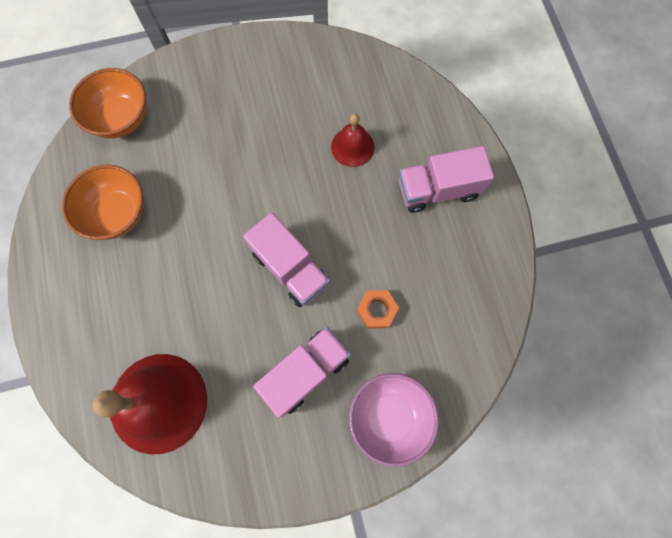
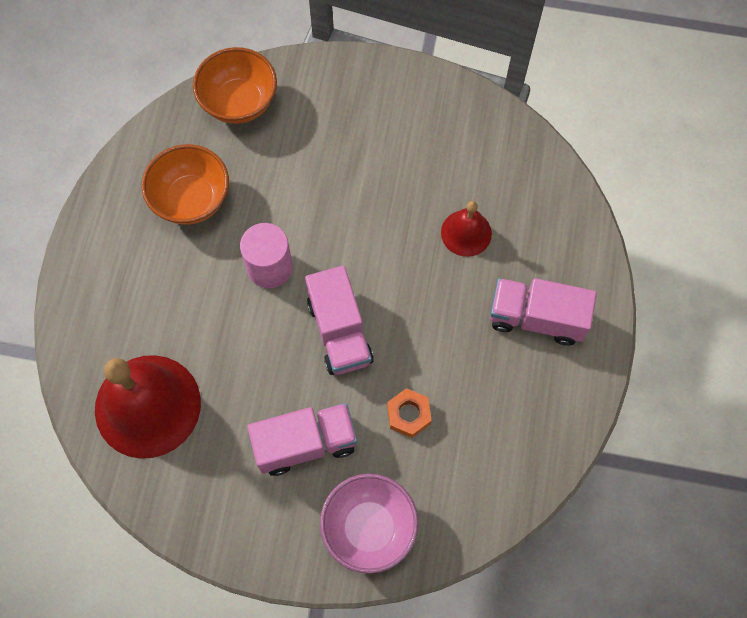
camera: 25 degrees right, 5 degrees down
(208, 241) = (270, 267): none -> pink cylinder

